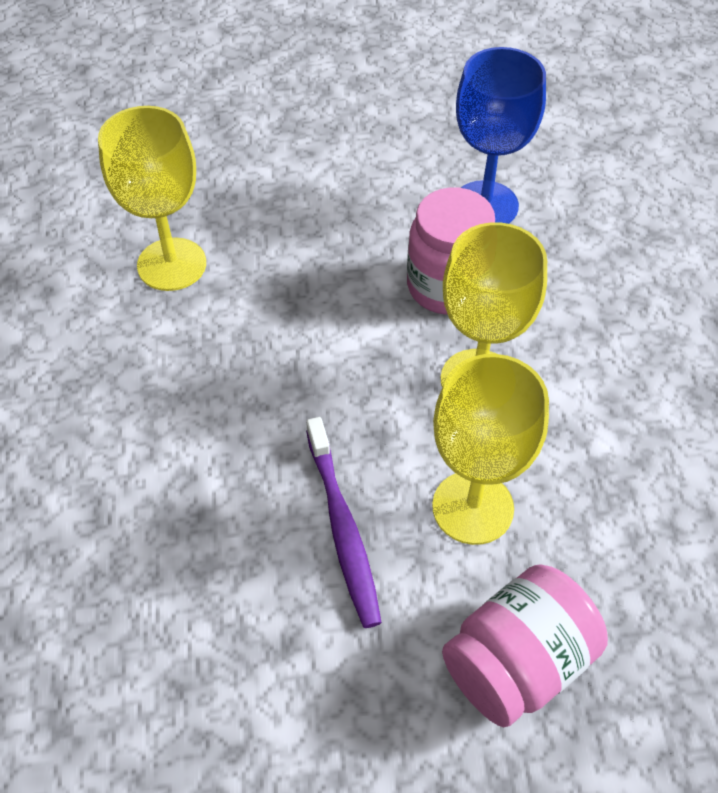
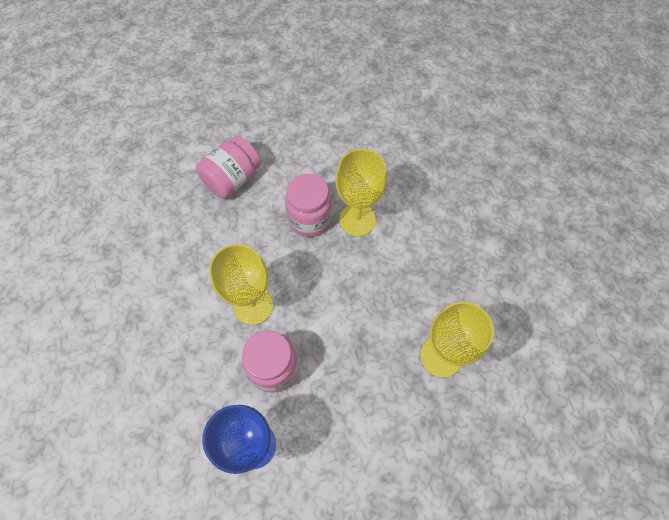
camera: 170 degrees right, 10 degrees up
(343, 529) = (310, 219): purple toothbrush -> pink jar
(473, 507) = (253, 237): yellow goblet -> yellow goblet (357, 220)

